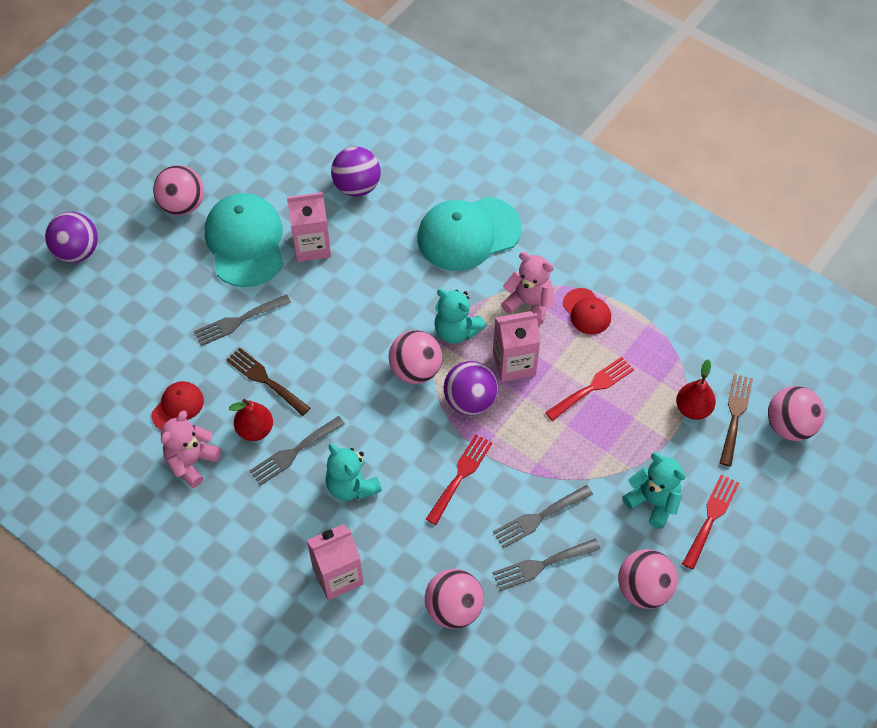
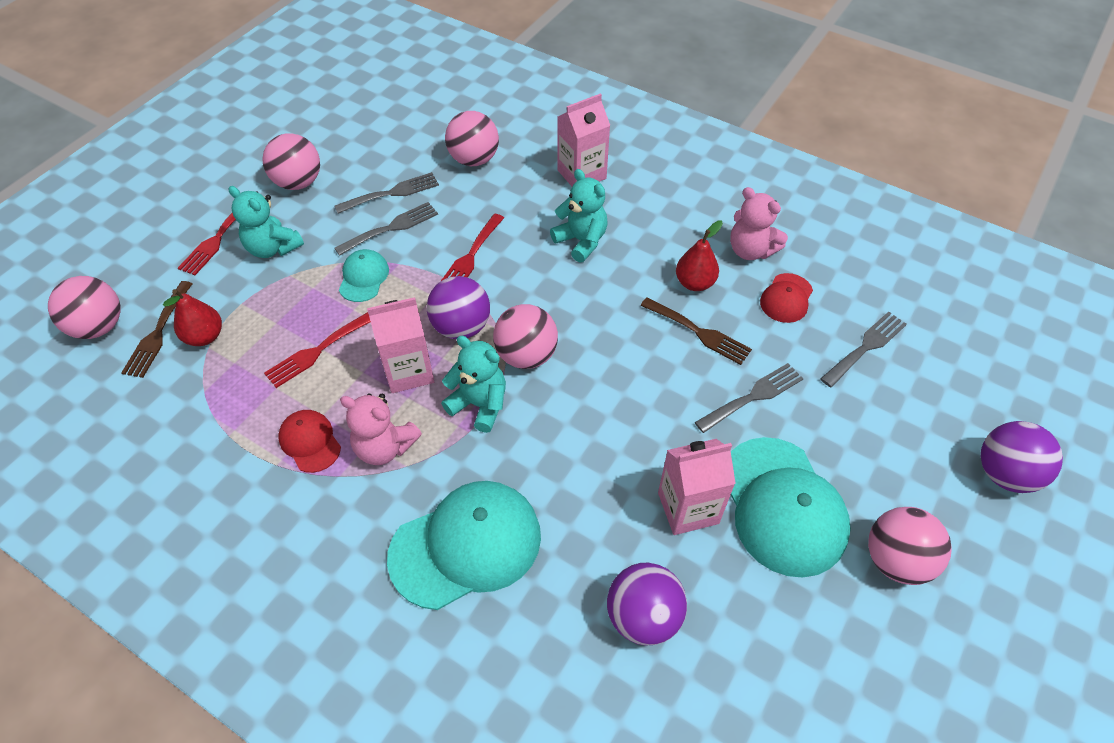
camera: 175 degrees right, 5 degrees down
(191, 462) = (750, 250): pink teddy bear -> pink teddy bear turned 105 degrees clockwise
(294, 452) = (647, 265): grey fork -> grey fork (865, 347)
(561, 460) = (363, 277): none -> turquoise cap

